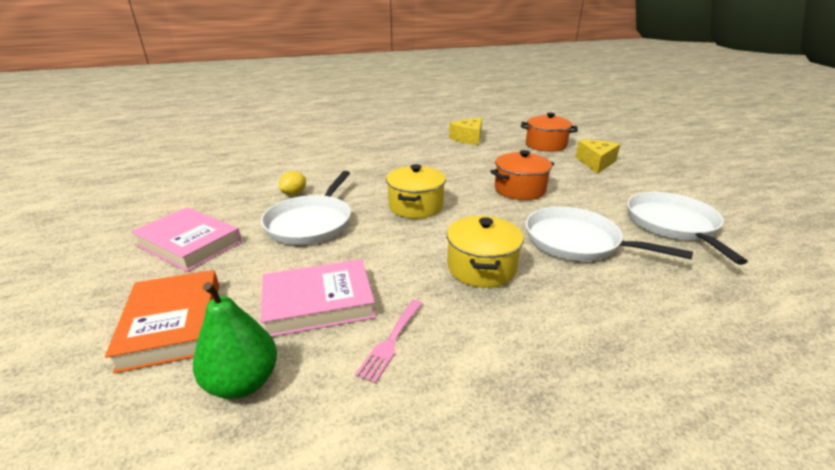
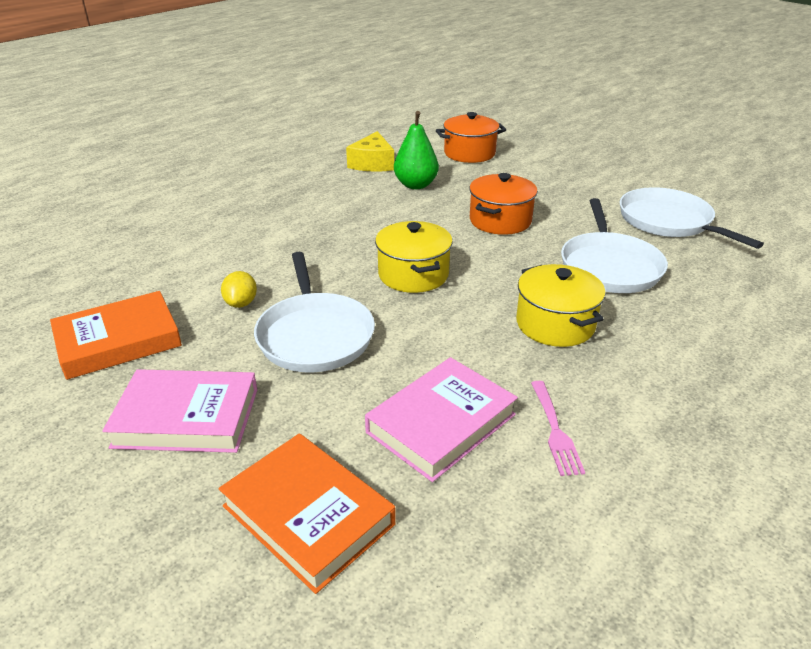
camera: 30 degrees left, 5 degrees up
(211, 194) = (118, 341): none -> orange book
(243, 382) = (466, 532): green pear -> green pear (415, 185)
(577, 241) = (609, 266): white pan -> white pan turned 90 degrees counterclockwise
(595, 163) = (541, 166): yellow cheese -> none

